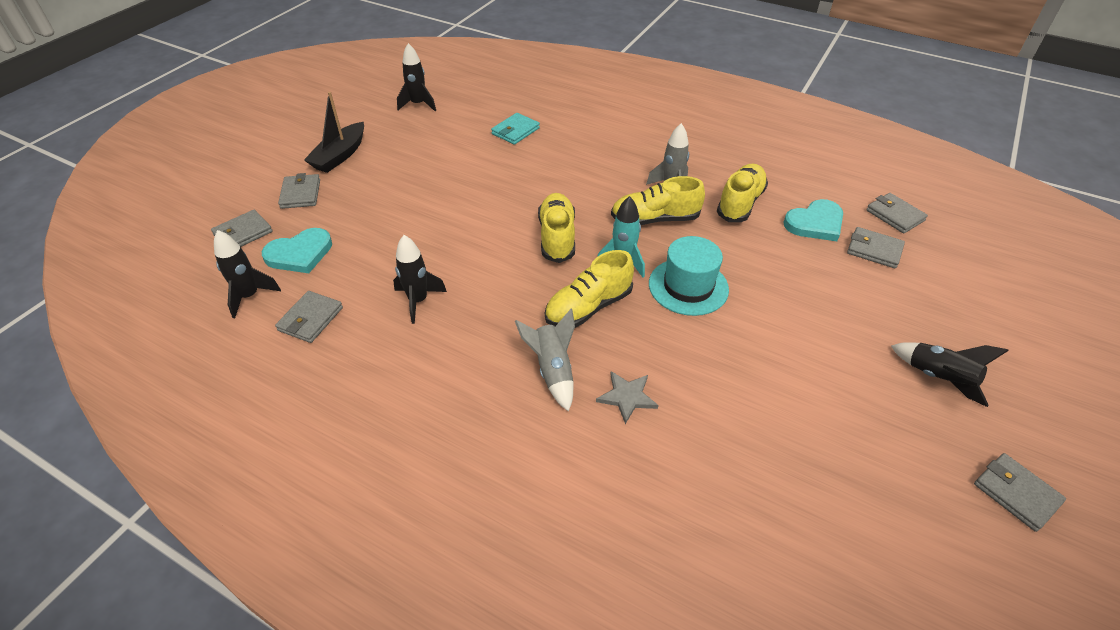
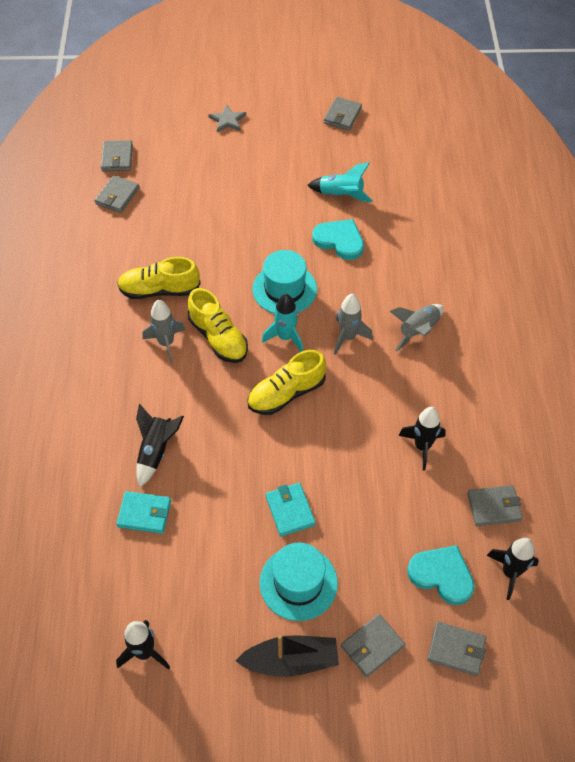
camera: 120 degrees left, 10 degrees up
(386, 179) = (298, 583): none -> turquoise hat
(445, 196) = (290, 510): none -> turquoise wallet
(588, 307) = (348, 337): yellow shoe -> grey rocket
(627, 397) = (407, 284): grey star -> grey star (227, 120)
(815, 223) = (158, 238): turquoise heart -> turquoise heart (339, 240)
(824, 405) = (341, 195): none -> turquoise rocket
(874, 250) = (170, 200): grey wallet -> grey wallet (117, 158)
(938, 378) = (280, 152): black rocket -> black rocket (156, 451)

